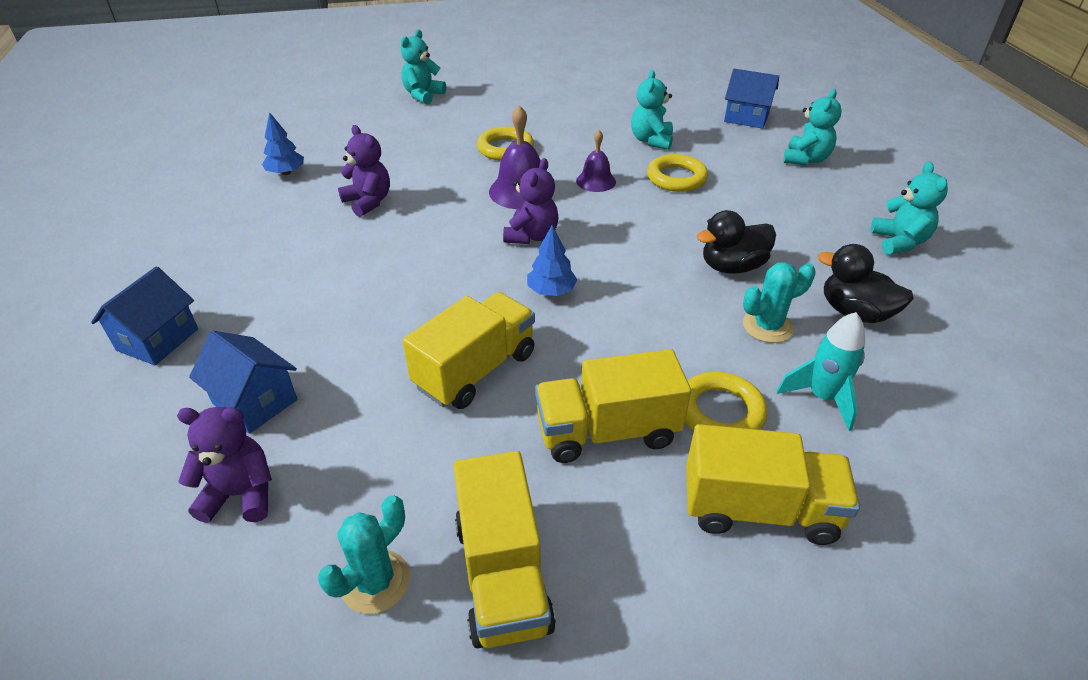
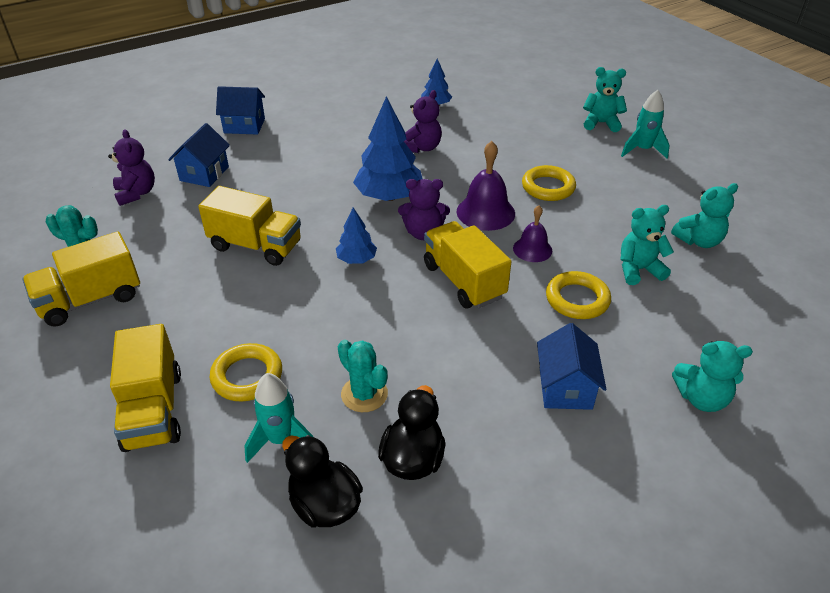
camera: 70 degrees right, 0 degrees up
(447, 244) = (389, 196): none -> blue tree
(484, 90) = (642, 150): none -> turquoise rocket
(607, 431) = (212, 319): yellow truck -> yellow truck (463, 281)
(732, 266) = (444, 360): black duck -> black duck (324, 504)
(746, 118) = (761, 335): blue house -> blue house (565, 388)
(899, 242) = (569, 497): turquoise teddy bear -> turquoise teddy bear (698, 241)

